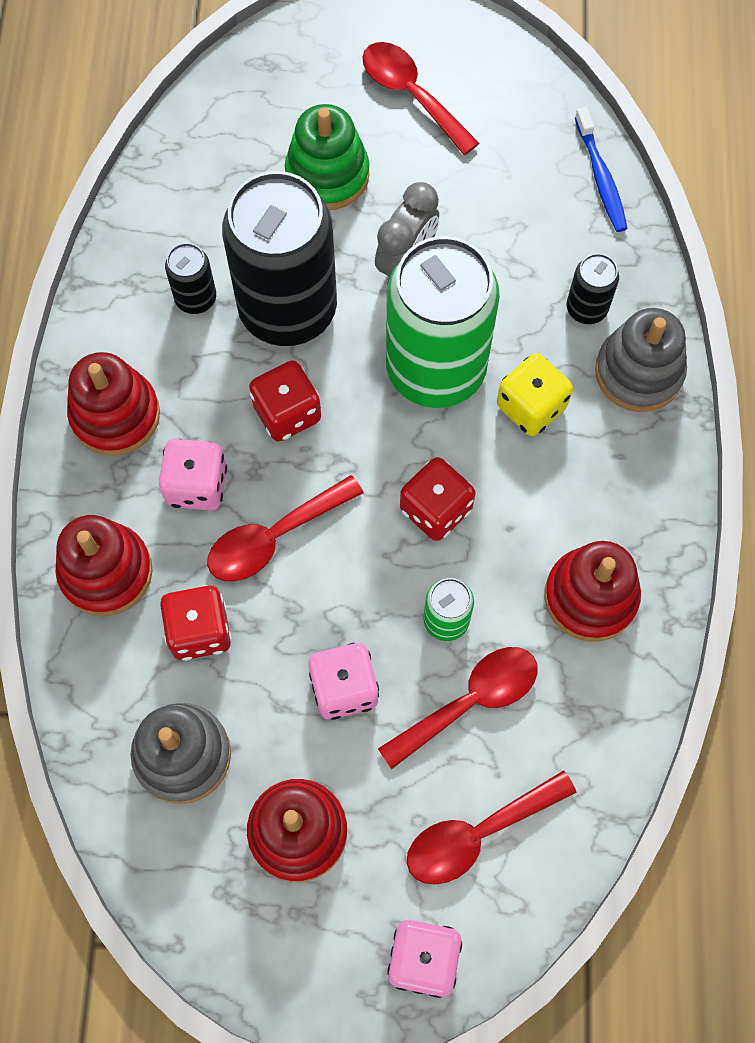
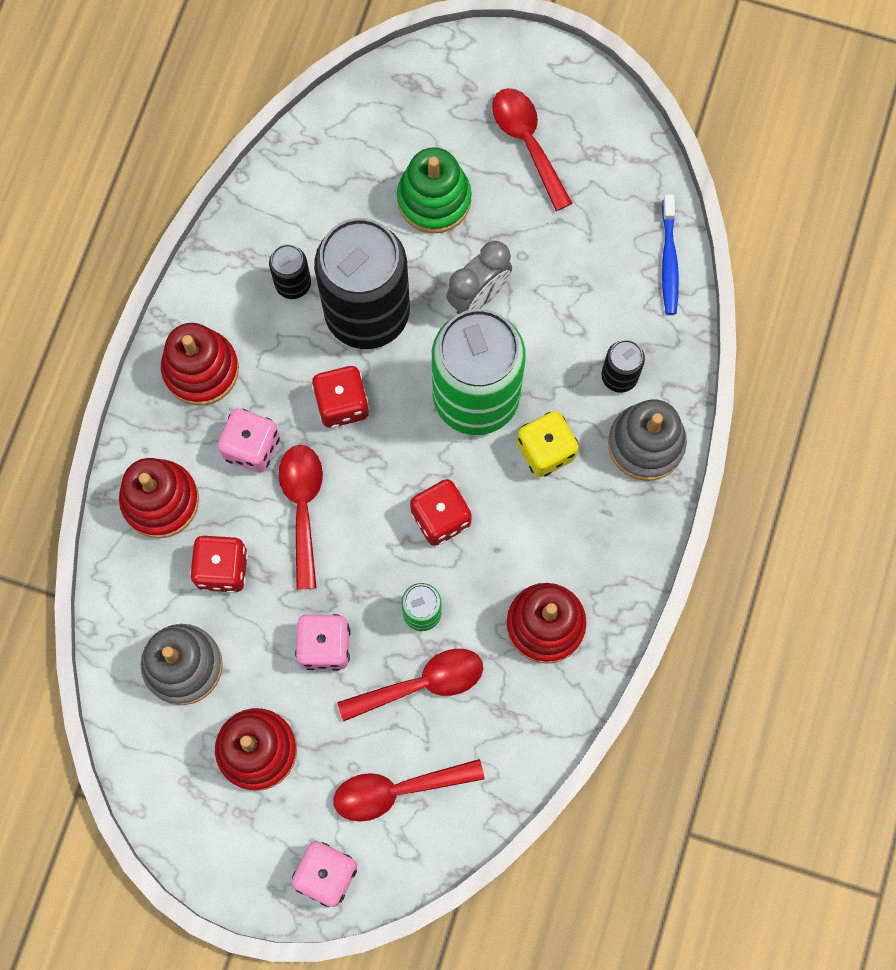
camera: 15 degrees right, 5 degrees up
(274, 537) = (303, 507): red spoon -> red spoon turned 105 degrees clockwise

